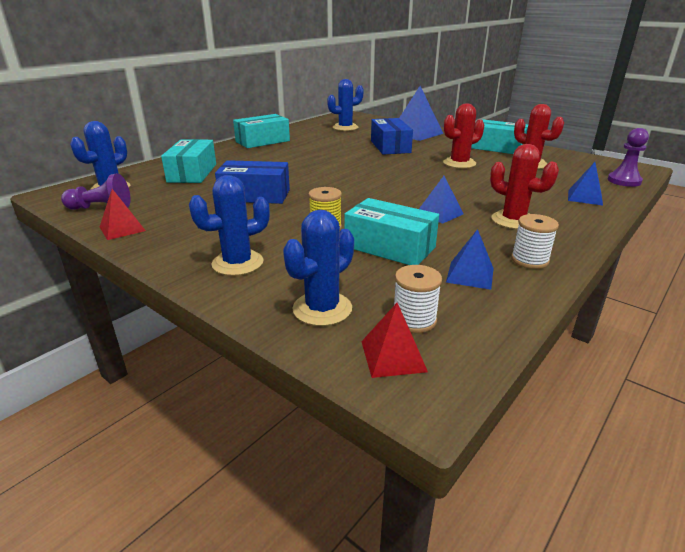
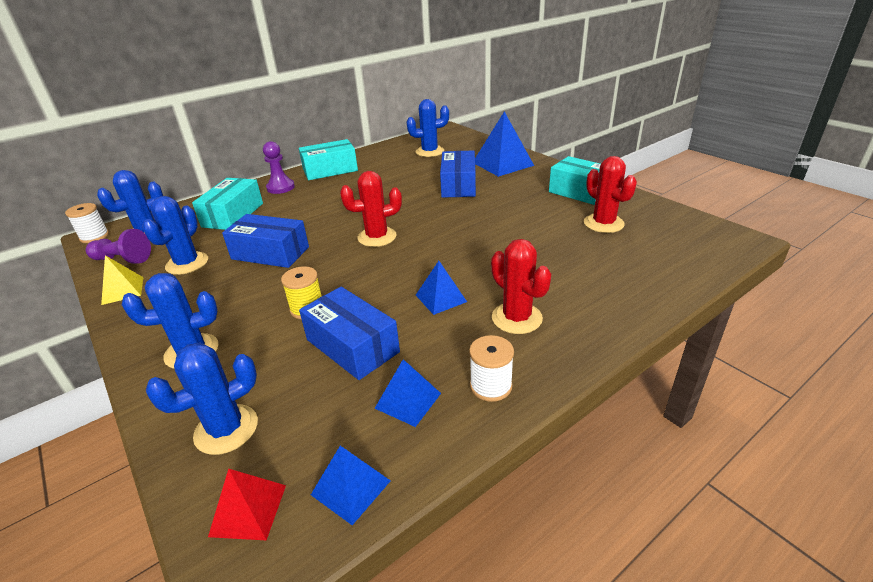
camera: 15 degrees right, 5 degrees up
(122, 228) = (123, 290): red pyramid -> yellow pyramid
(175, 207) = (187, 263): none -> blue cactus
(389, 247) = (352, 346): turquoise box -> blue box
(414, 320) = (303, 461): white spool -> white spool (94, 236)
(459, 163) = (518, 217): red cactus -> red cactus (377, 237)
(585, 197) = (632, 287): blue pyramid -> blue pyramid (350, 487)
(624, 181) = (704, 262): purple pawn -> purple pawn (280, 187)

